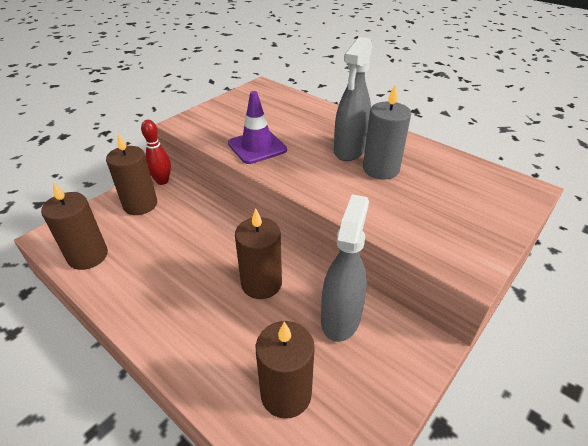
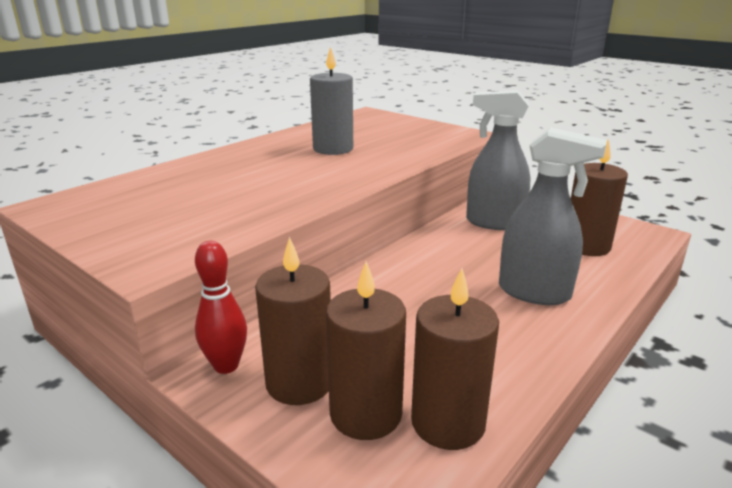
camera: 90 degrees left, 15 degrees down
(257, 147) = (265, 203): purple traffic cone -> none
(261, 283) = (463, 260): brown candle -> brown candle (366, 414)
(349, 150) = (291, 159): grey spray bottle -> grey spray bottle (534, 292)

